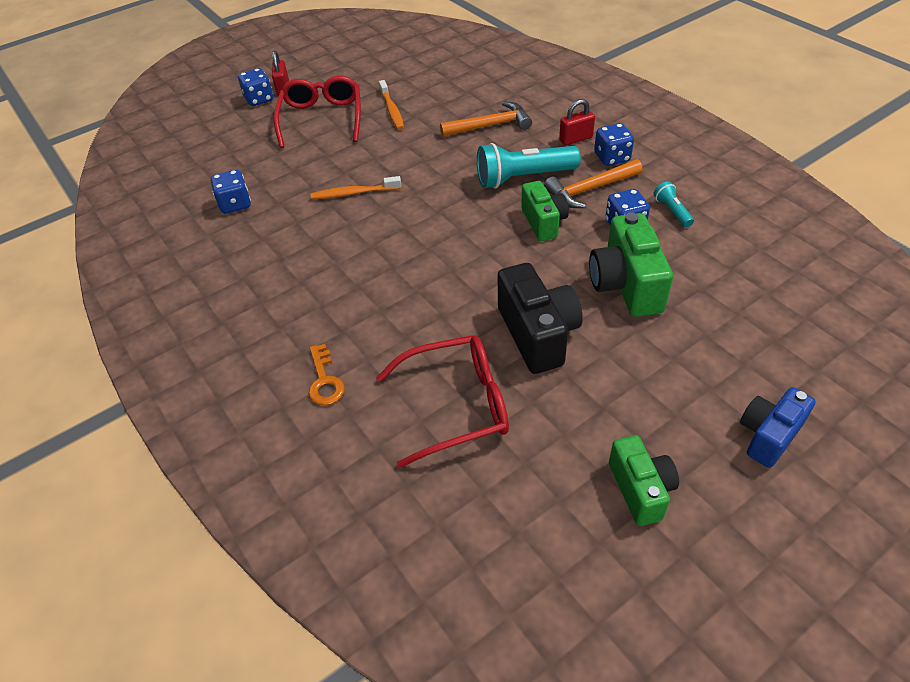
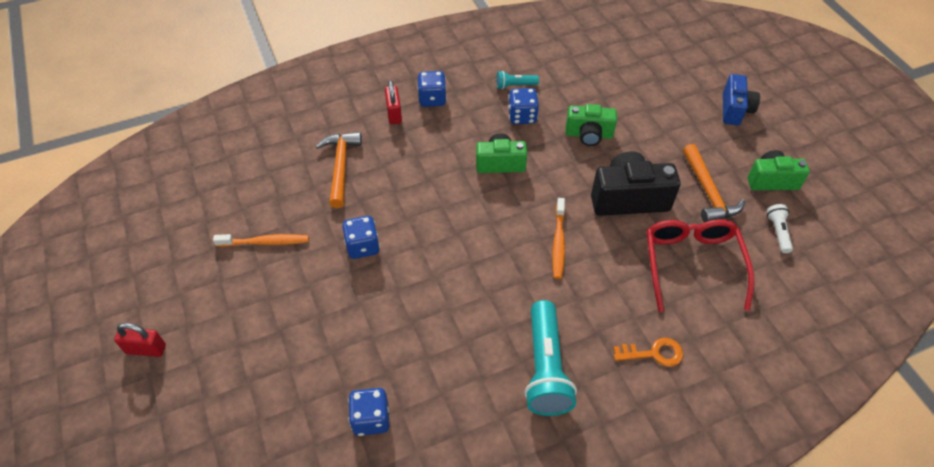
camera: 80 degrees left, 5 degrees up
(259, 99) = (154, 380): blue dice -> blue dice (363, 246)
(322, 119) = (243, 312): red glasses -> none
(354, 193) = (400, 298): orange toothbrush -> orange toothbrush (558, 242)
(523, 178) = (434, 162): turquoise flashlight -> turquoise flashlight (545, 368)
(543, 499) = (777, 232): none -> white flashlight
(590, 189) = (469, 124): orange hammer -> orange hammer (708, 192)
(626, 285) = (589, 135): green camera -> green camera, size x0.66
(768, 435) = (734, 110): blue camera -> blue camera turned 135 degrees counterclockwise

